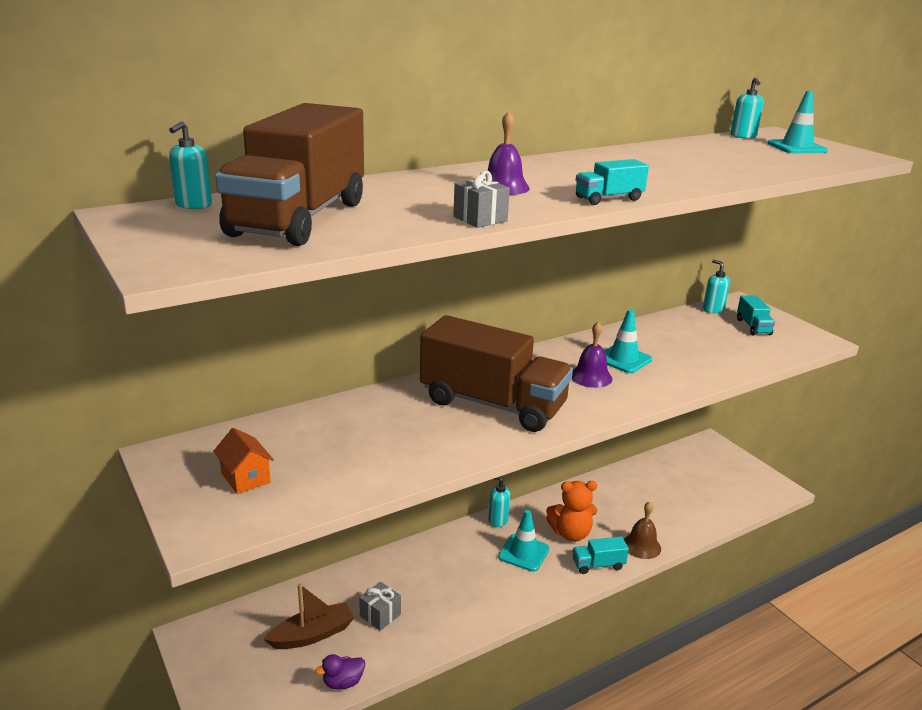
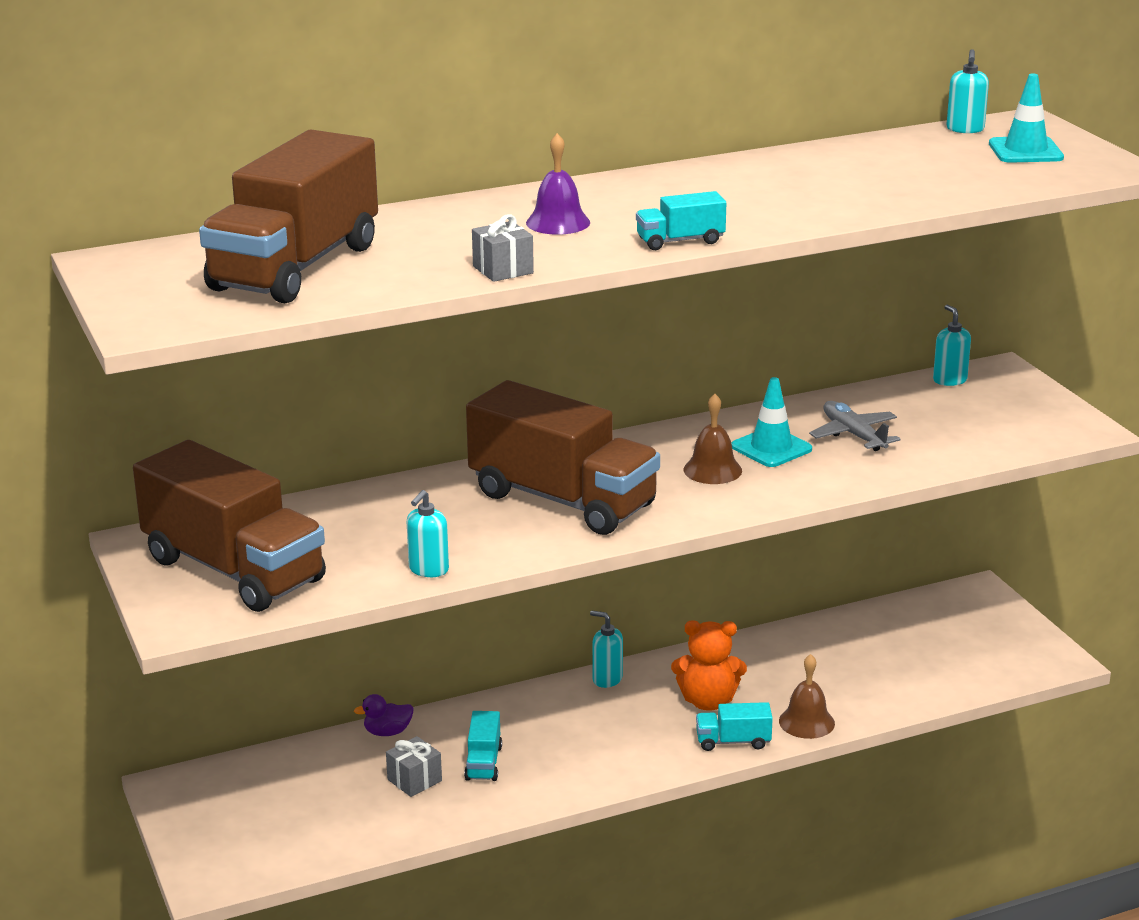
camera: 10 degrees right, 0 degrees up
(193, 205) = (181, 248): turquoise soap dispenser -> turquoise soap dispenser (428, 570)
(245, 477) = (234, 570): orange house -> brown truck
(312, 635) = (322, 795): brown boat -> none
(343, 682) = (352, 847): purple duck -> purple duck (387, 732)
(524, 553) = (631, 721): turquoise traffic cone -> none
(591, 377) = (712, 470): purple bell -> brown bell
(673, 348) = (853, 435): none -> grey plane
(753, 327) = (995, 408): turquoise truck -> turquoise truck (483, 763)

